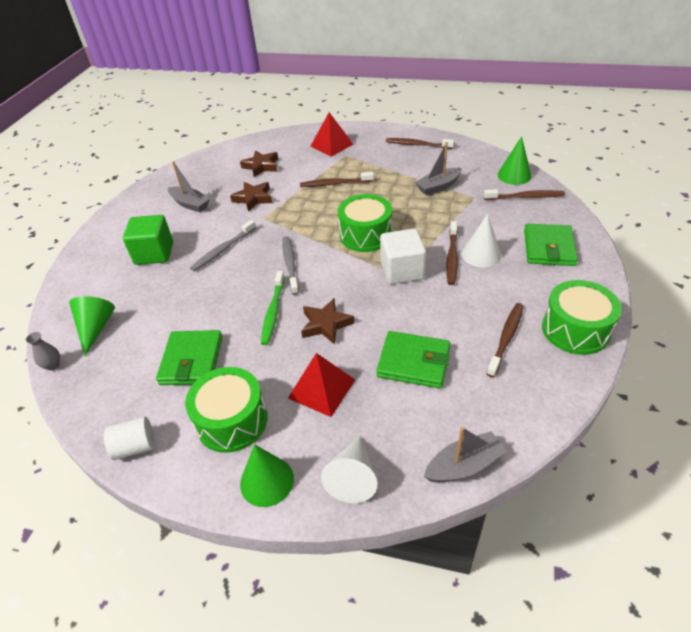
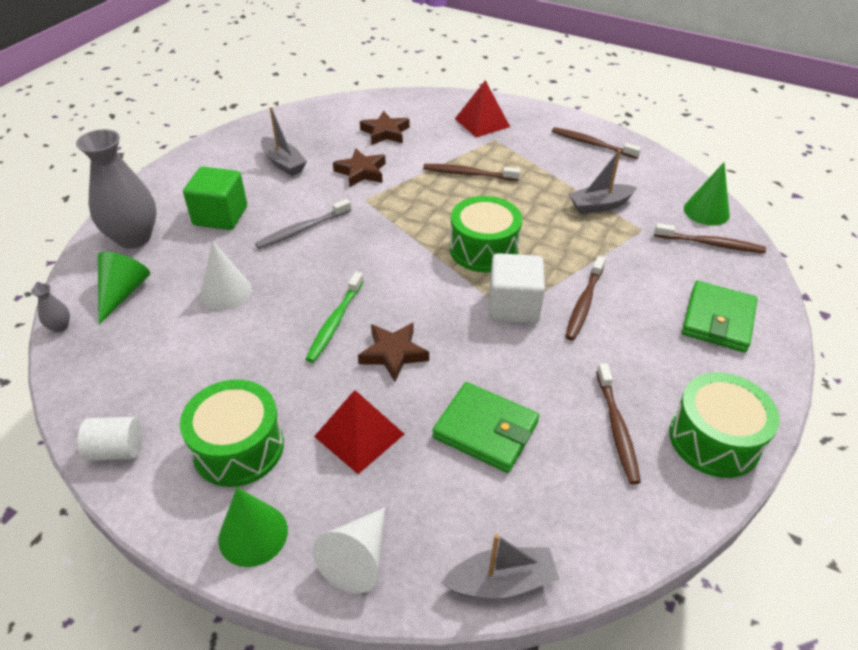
camera: 10 degrees right, 0 degrees up
(89, 284) = (134, 238): none -> grey vase
(192, 360) = (218, 360): green wallet -> none
(290, 264) = (376, 266): grey toothbrush -> none
(481, 254) = (623, 308): white cone -> white cone (226, 292)
(506, 338) = (617, 428): brown toothbrush -> brown toothbrush turned 135 degrees clockwise

